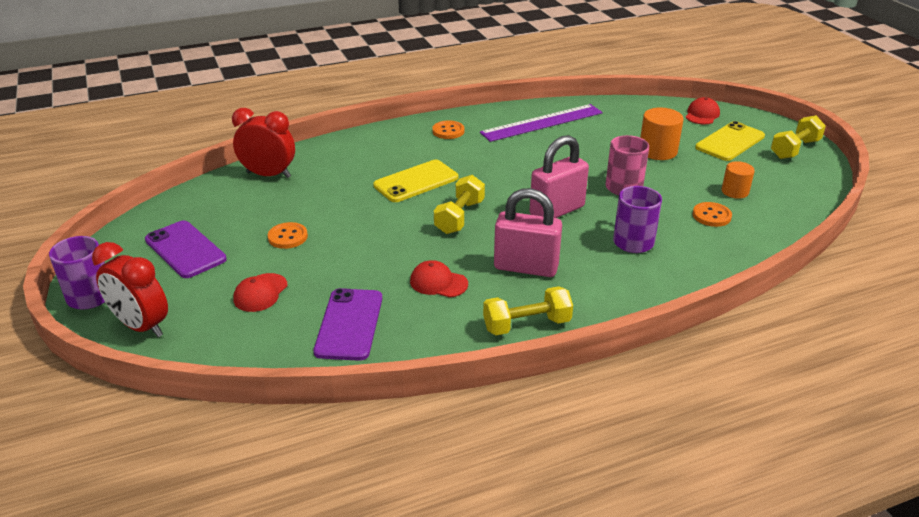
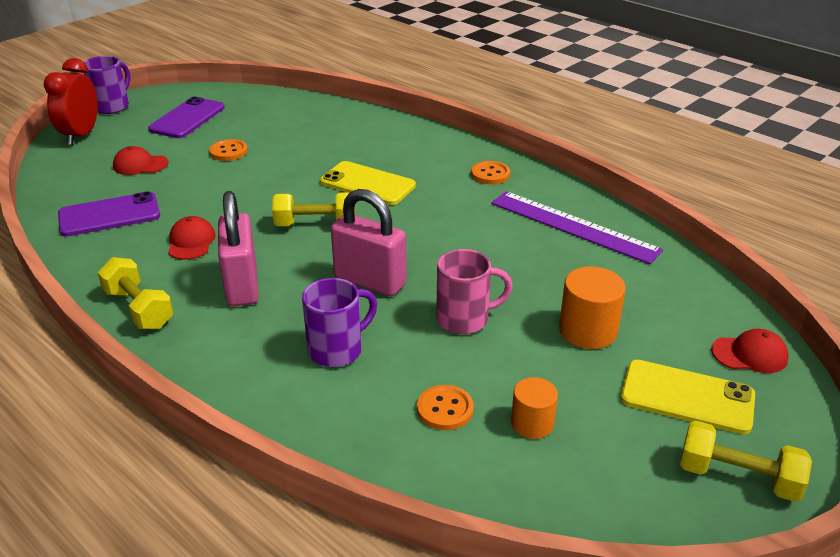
camera: 65 degrees right, 0 degrees up
(269, 175) = (324, 114): red clock -> none

